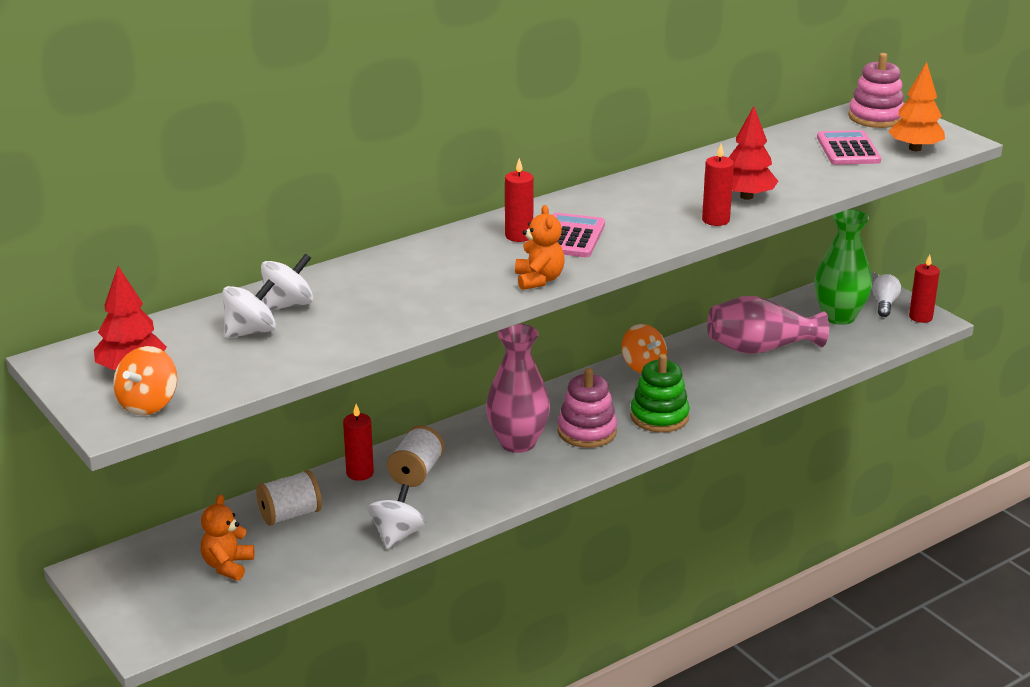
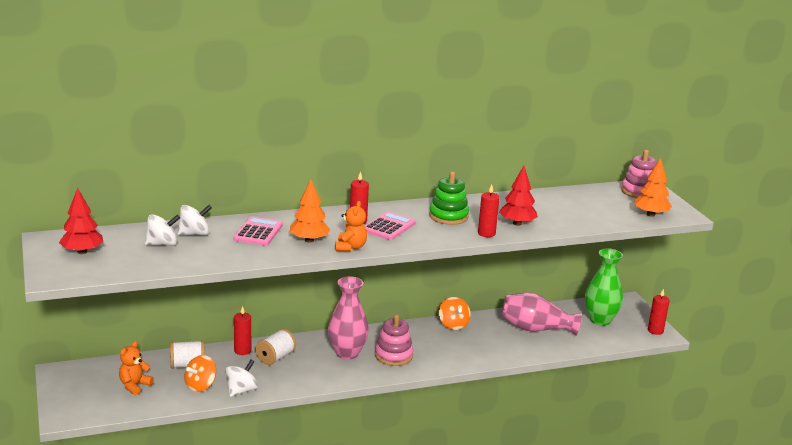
camera: 15 degrees right, 5 degrees down
(148, 404) = (77, 271): orange spinning top -> orange spinning top (200, 386)
(470, 280) = (309, 240): none -> orange tree
(659, 417) = (444, 356): green stacking toy -> green stacking toy (448, 216)
(848, 149) = (605, 207): pink calculator -> pink calculator (258, 232)
(884, 304) = (636, 318): white light bulb -> none

